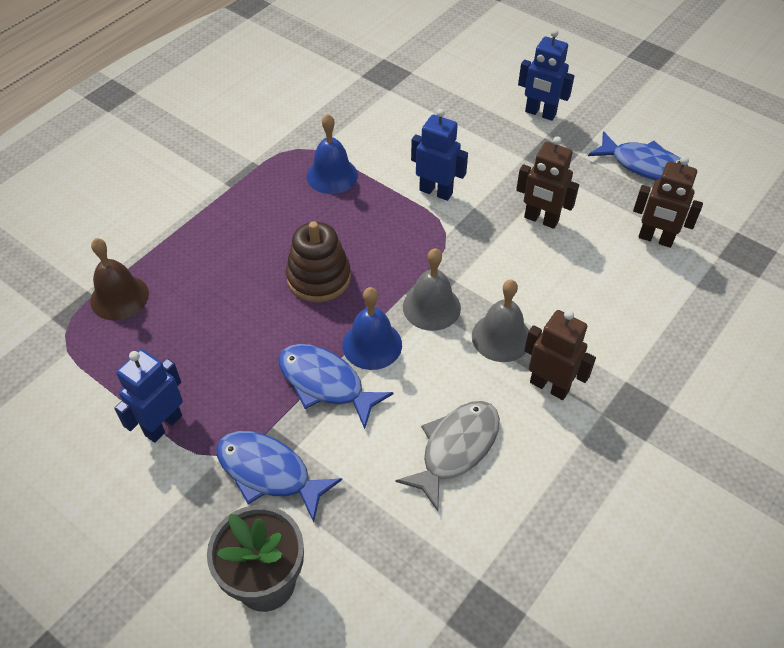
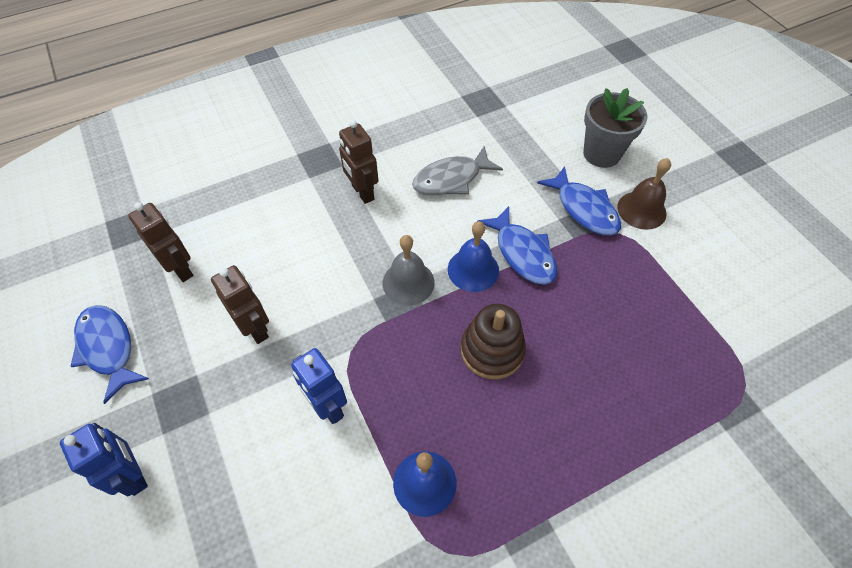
camera: 155 degrees left, 5 degrees up
(119, 297) = (691, 407): brown bell -> brown bell (641, 210)
(163, 425) = (657, 268): blue robot -> none
(501, 337) = (370, 237): grey bell -> none

